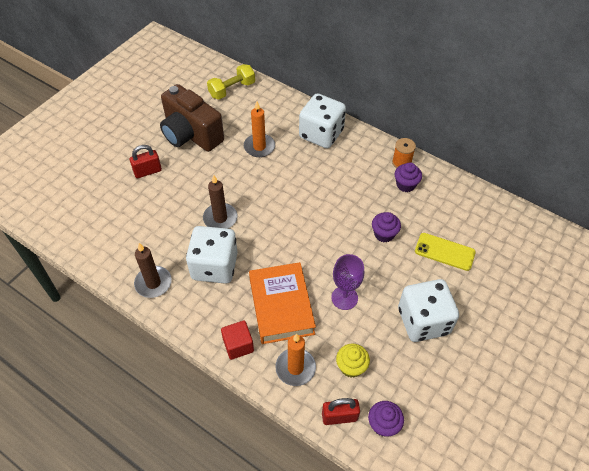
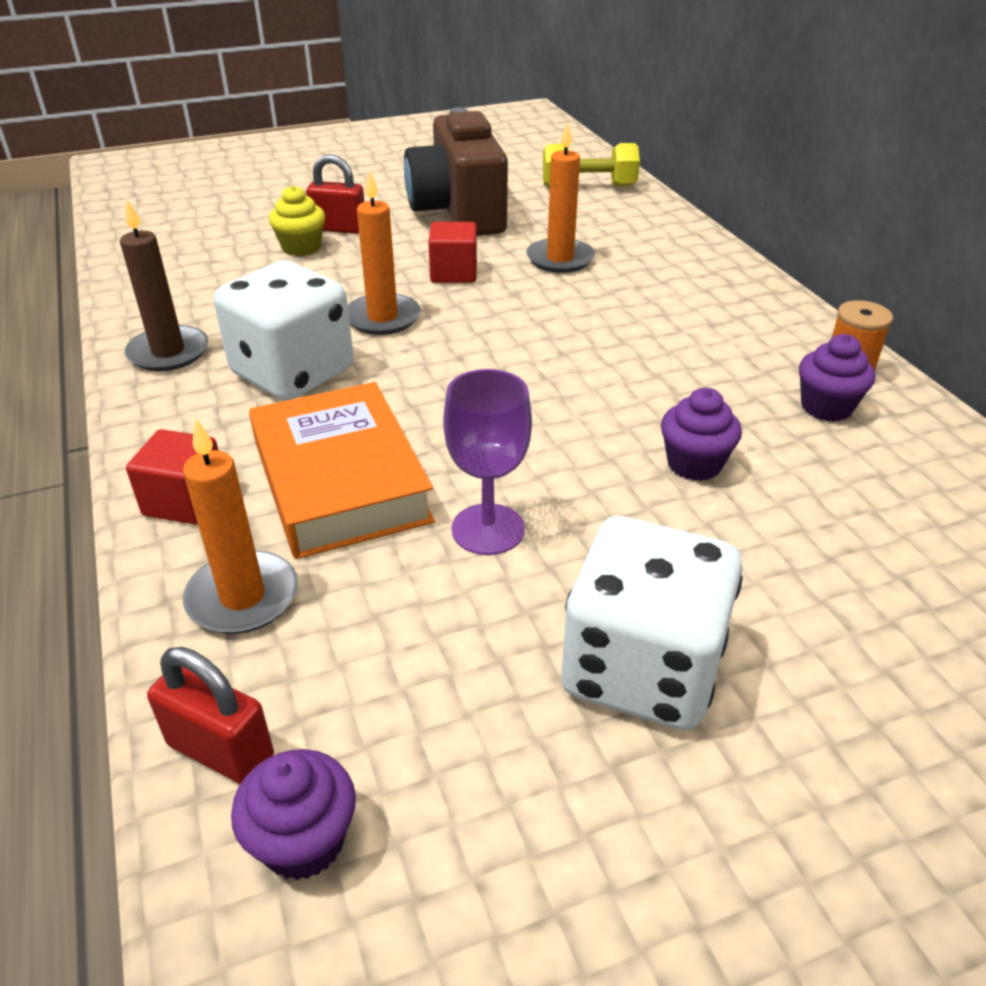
camera: 35 degrees right, 15 degrees down
(220, 218) = (382, 318): brown candle -> orange candle
(224, 177) = (454, 273): none -> red cube
(281, 306) = (340, 481): orange book -> orange book turned 45 degrees counterclockwise
(321, 134) = (700, 279): white dice -> none
(351, 367) = (363, 663): yellow cupcake -> yellow cupcake (301, 248)
(444, 252) = (830, 558): yellow phone -> none

